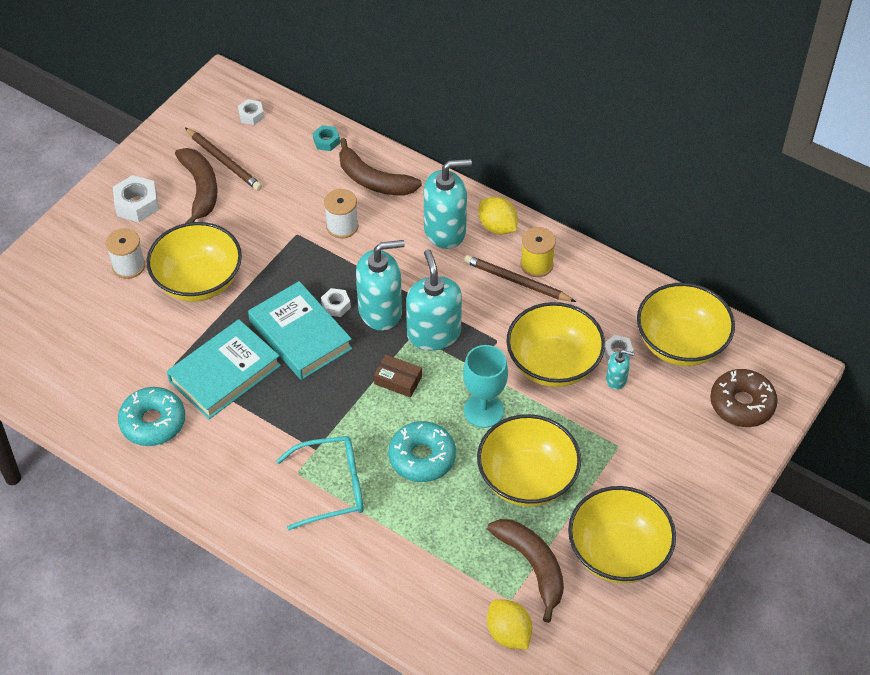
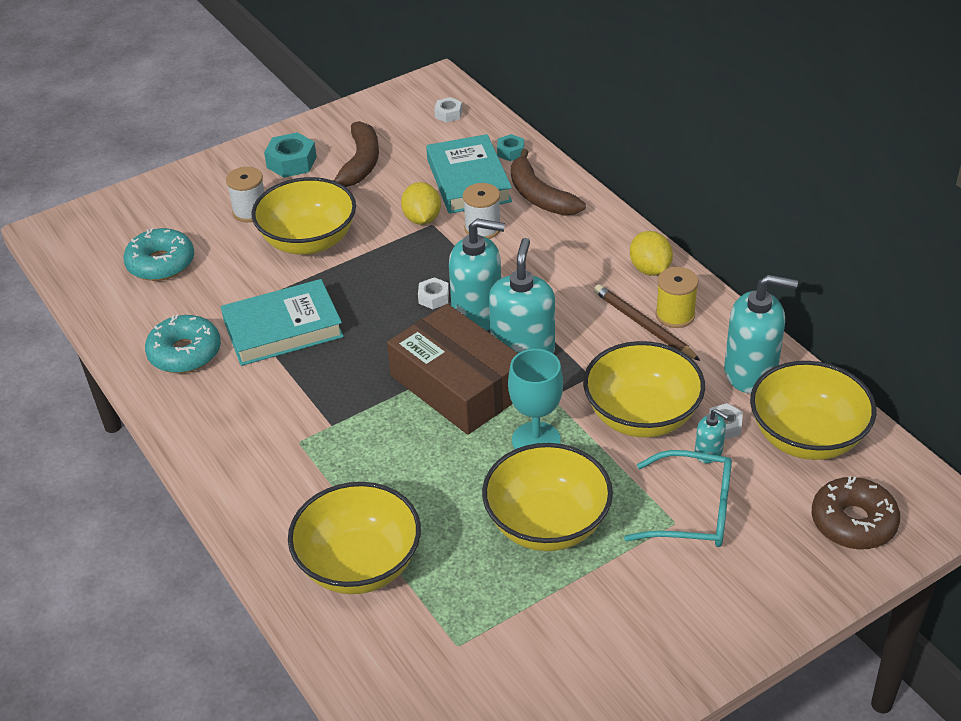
camera: 25 degrees right, 10 degrees down
(137, 204) = (291, 162): white nut -> turquoise nut
(224, 161) = (397, 146): brown pencil -> none
(300, 335) = (380, 315): turquoise book -> turquoise book (468, 180)
(331, 487) = (326, 466): turquoise glasses -> turquoise glasses (692, 511)
(398, 380) = (458, 384): brown box -> brown box, size x2.47
(422, 457) = (441, 466): turquoise donut -> turquoise donut (161, 263)
(445, 231) = (590, 259): turquoise soap dispenser -> turquoise soap dispenser (750, 372)
(508, 633) = (434, 682): yellow lemon -> yellow lemon (422, 219)
(532, 566) = (503, 618): brown banana -> none
(618, 553) = (614, 637): yellow bowl -> yellow bowl (359, 565)

